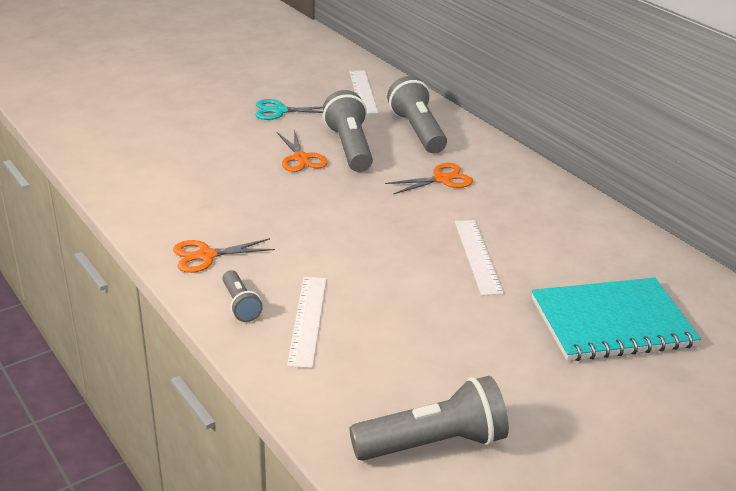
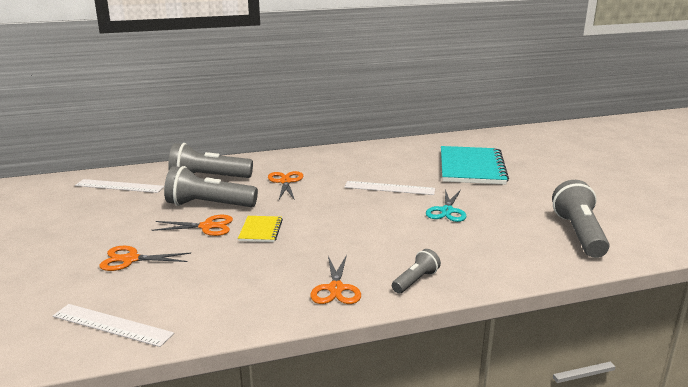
camera: 70 degrees left, 10 degrees down
(219, 138) = (130, 259): none -> orange scissors
(240, 305) = (415, 281): grey flashlight -> grey flashlight turned 45 degrees counterclockwise
(279, 111) = (110, 224): turquoise scissors -> turquoise scissors (447, 211)
(308, 320) = (444, 255): white ruler -> white ruler (112, 325)
(309, 189) = (261, 230): none -> yellow notebook

